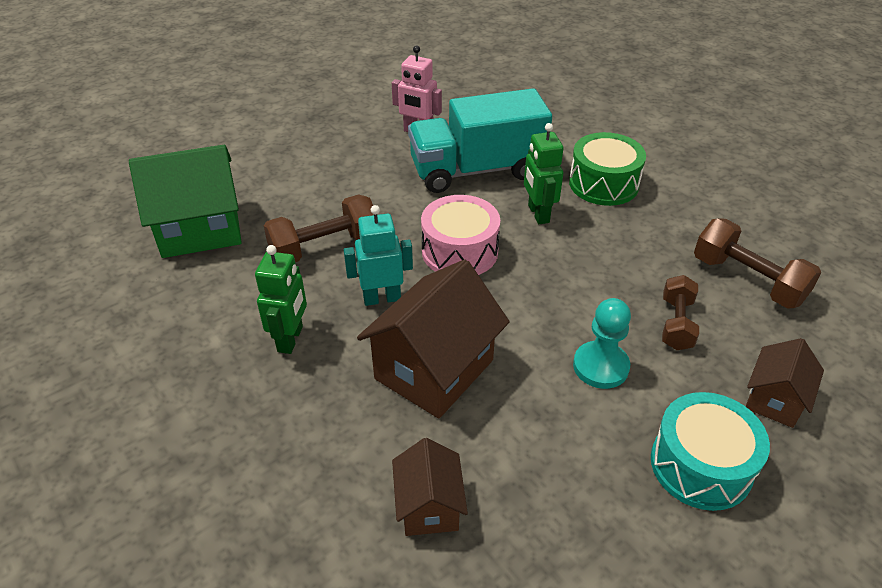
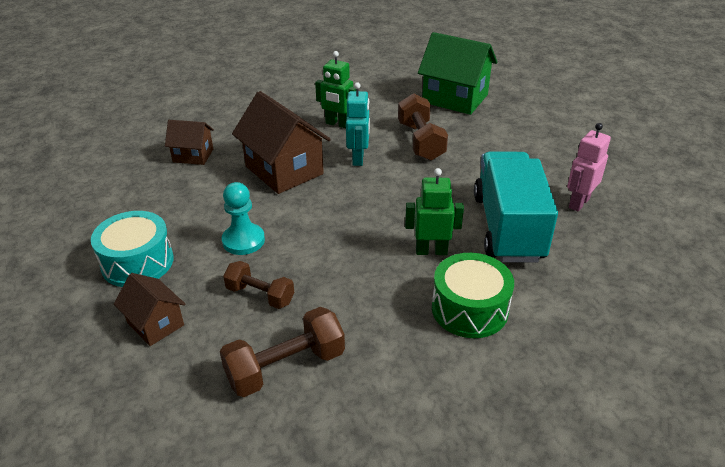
camera: 105 degrees right, 5 degrees down
(200, 230) = (455, 98): green house -> green house turned 60 degrees counterclockwise
(459, 251) = (395, 199): pink drum -> none

